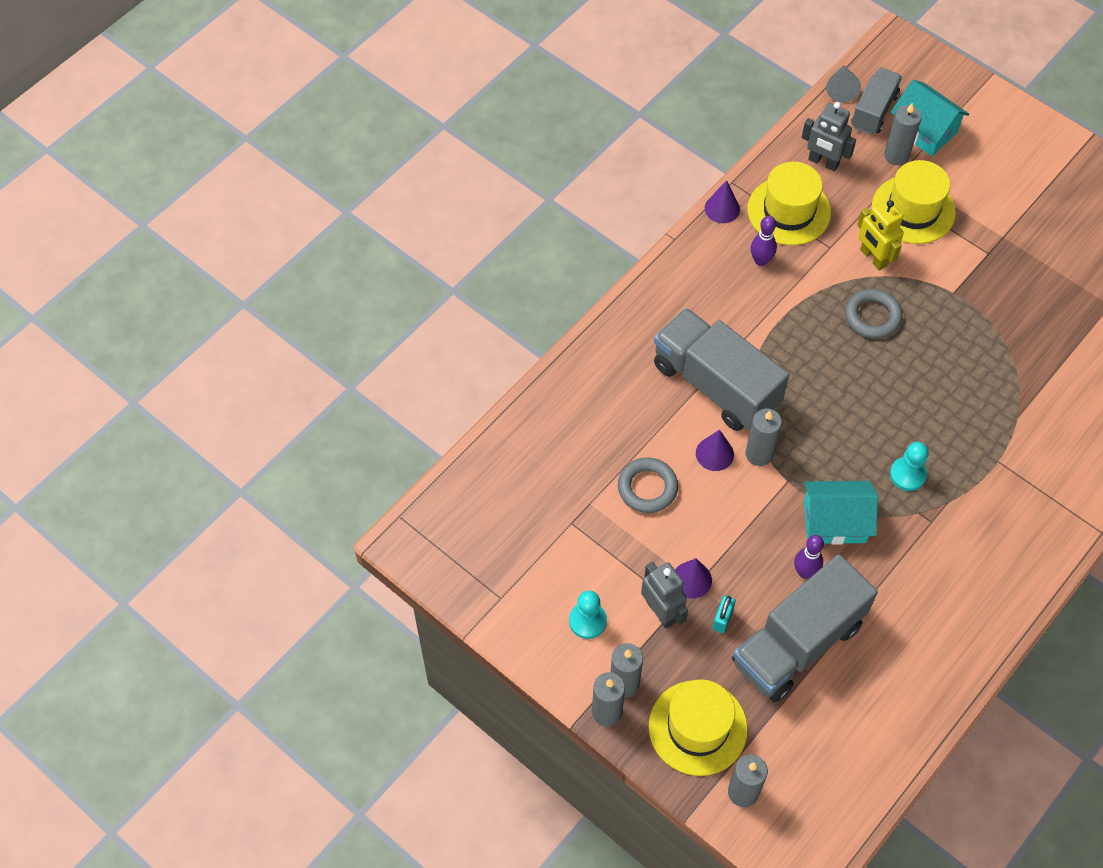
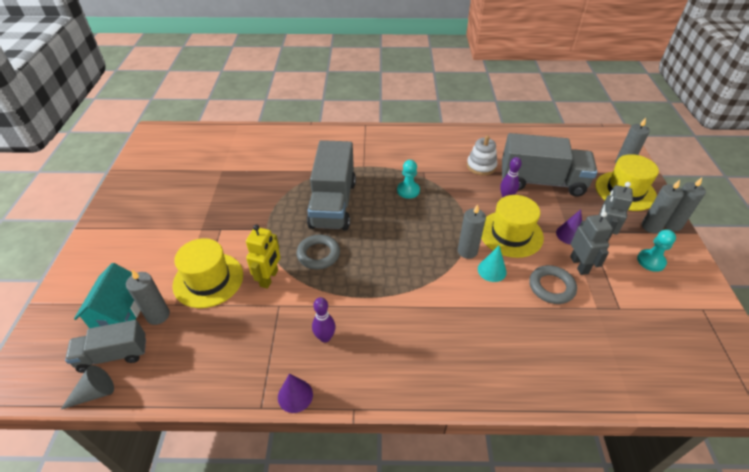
camera: 130 degrees left, 15 degrees down
(714, 453) = (492, 270): purple cone -> turquoise cone
(715, 385) = (448, 299): grey truck -> grey truck (333, 204)
(722, 619) = (570, 212): turquoise padlock -> none
(789, 211) = (263, 349): yellow hat -> yellow hat (510, 234)
(823, 162) = (195, 356): grey robot -> grey robot (579, 265)
(834, 522) = (467, 201): turquoise house -> none
(888, 600) = (481, 166): none -> white stacking toy

